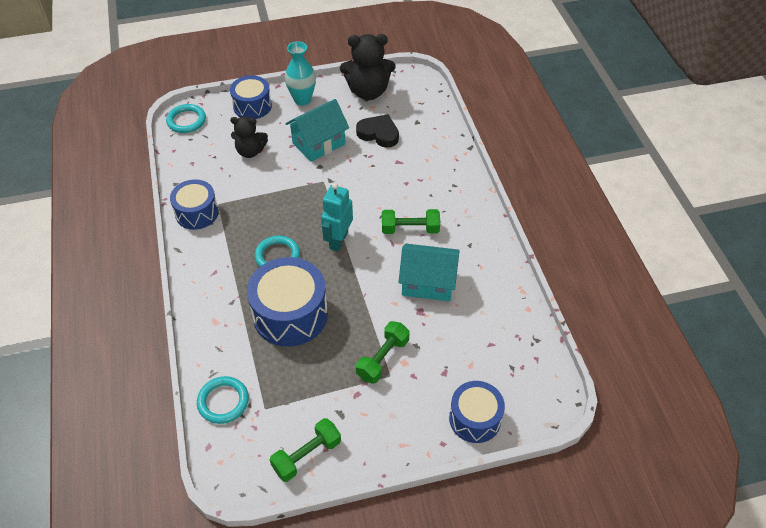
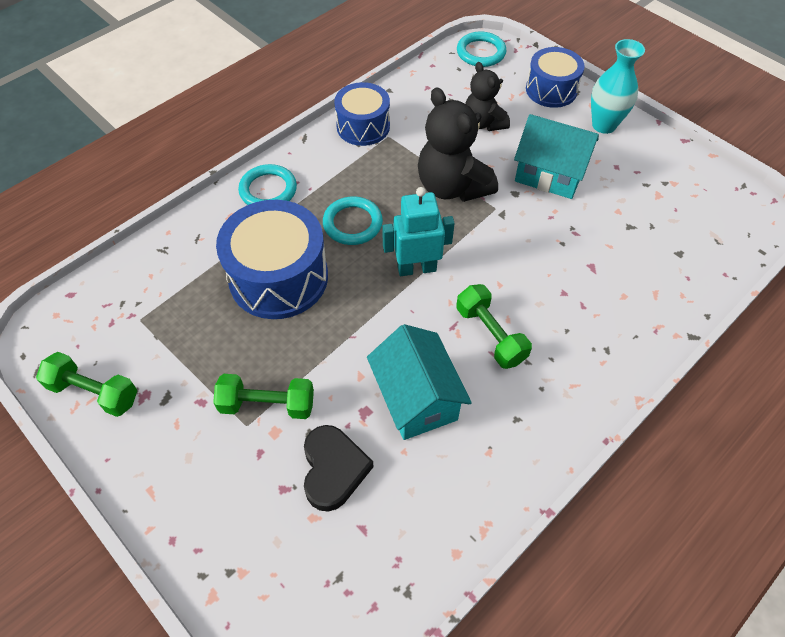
camera: 60 degrees right, 5 degrees up
(223, 401) = (131, 277): turquoise ring -> turquoise ring (268, 190)
(368, 92) = (680, 178): black teddy bear -> black teddy bear (452, 187)
(378, 133) = (620, 223): black heart -> black heart (333, 469)
(475, 419) = (228, 565): blue drum -> none

